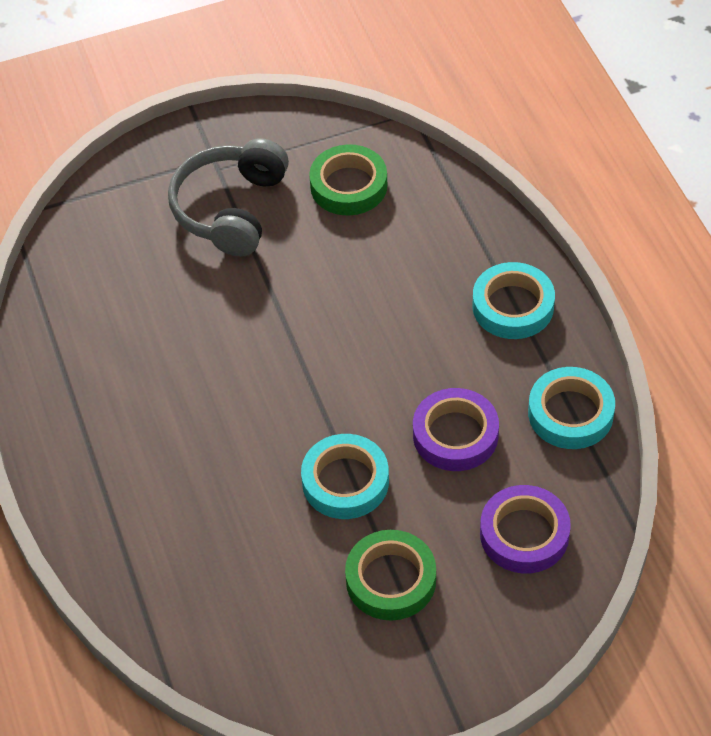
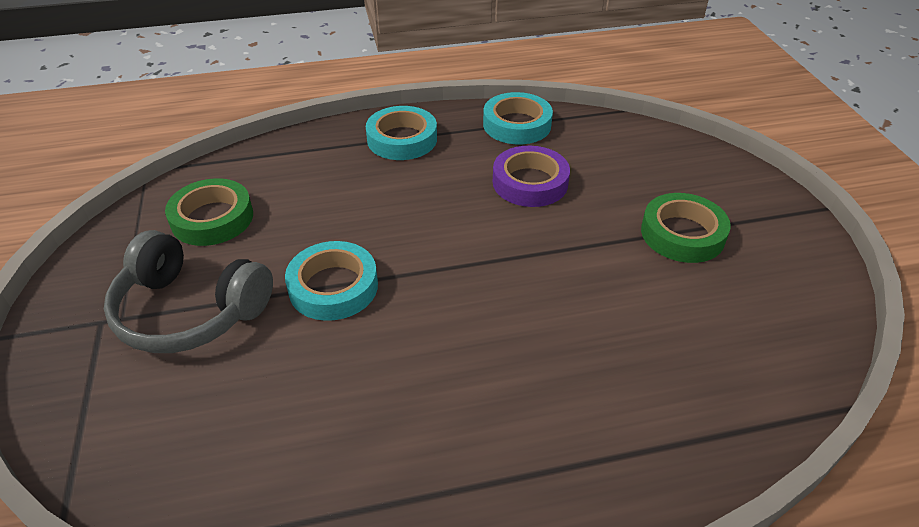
camera: 85 degrees left, 10 degrees down
(345, 481) = (575, 253): turquoise tape -> turquoise tape (333, 287)
(524, 534) = (631, 158): purple tape -> none

